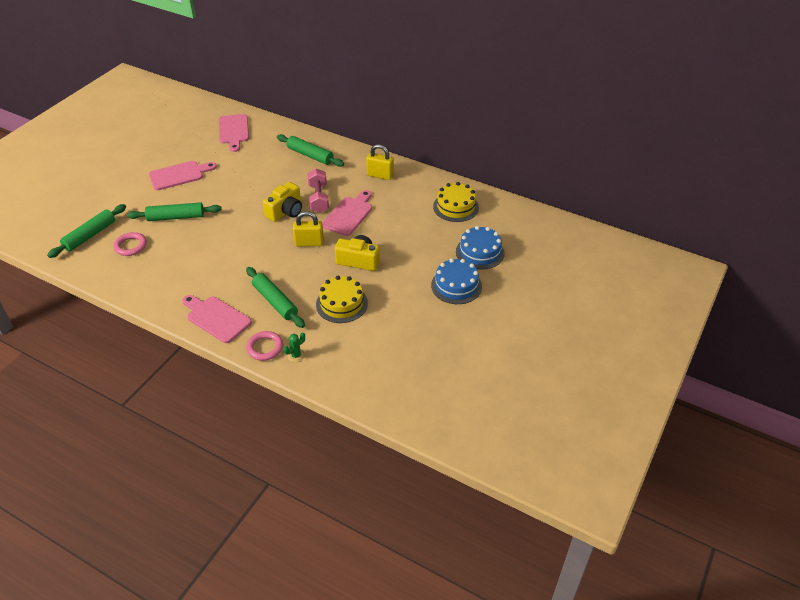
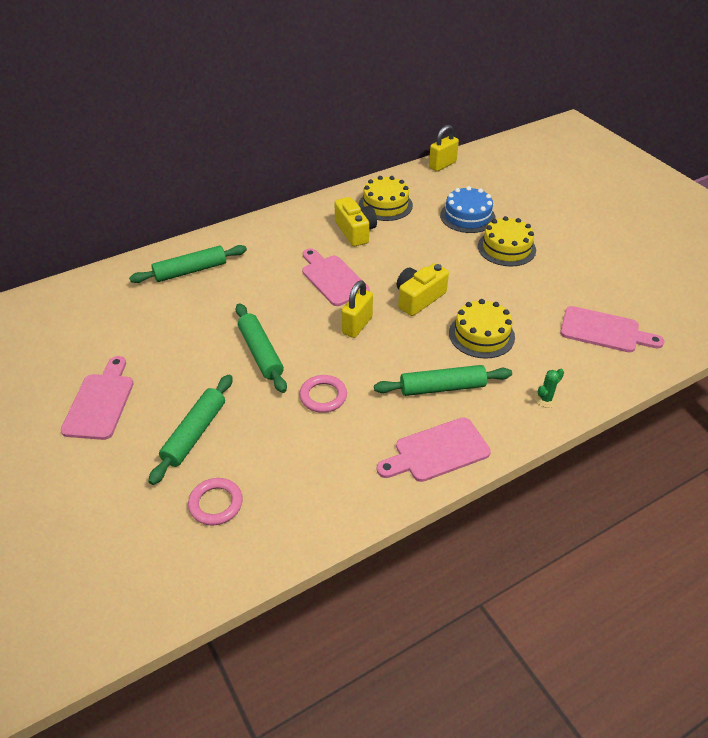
camera: 60 degrees left, 0 degrees up
(90, 235) = (145, 550): green rolling pin -> green rolling pin (261, 353)
(234, 131) = (60, 318): pink cutting board -> pink cutting board (604, 331)
(265, 348) = (518, 422): pink ring -> pink ring (323, 396)
(285, 211) = (280, 325): yellow camera -> yellow camera (355, 231)
(296, 355) = (545, 399): green cactus -> green cactus turned 60 degrees clockwise
(318, 198) = (281, 291): pink dumbbell -> none
(380, 175) = (284, 233): yellow padlock -> yellow padlock (442, 165)
(456, 286) = (506, 248): blue cake -> yellow cake

